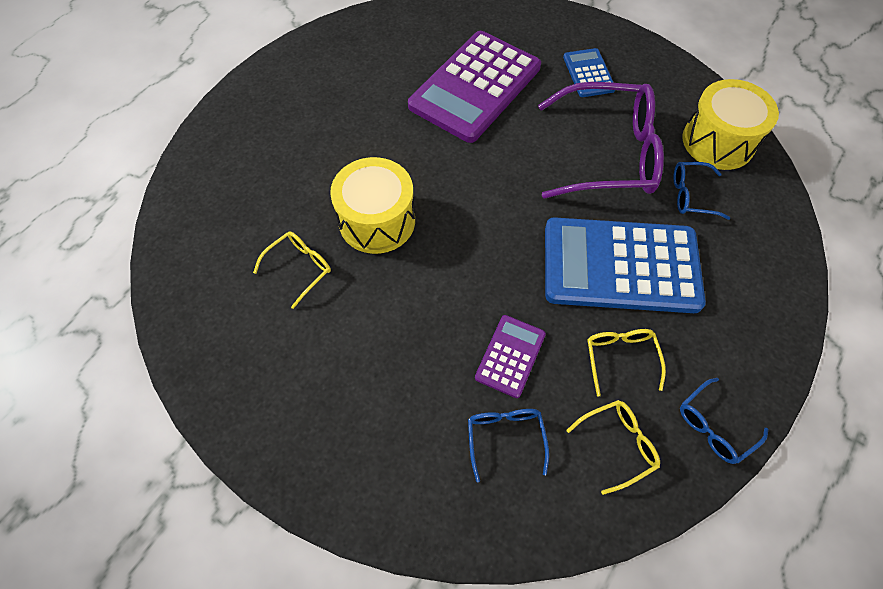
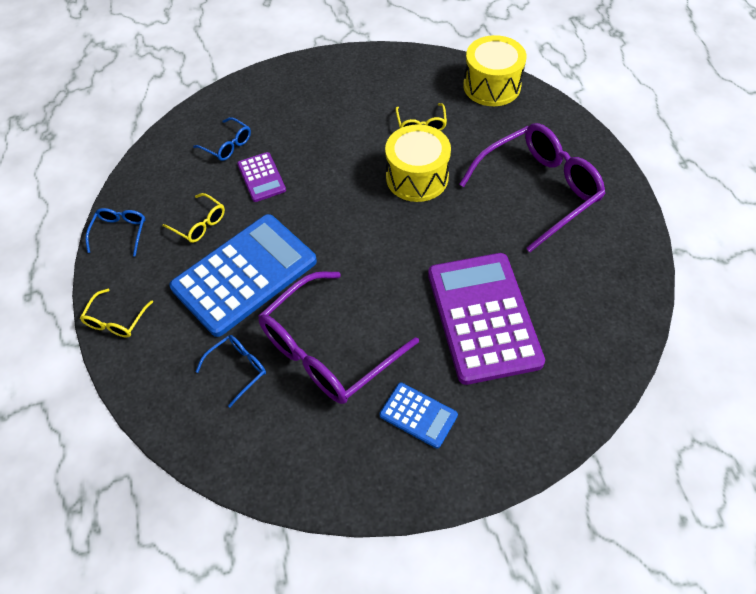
camera: 135 degrees right, 5 degrees down
(309, 127) = (538, 190): none -> purple glasses
(617, 445) = (167, 185): yellow glasses -> yellow glasses (116, 320)
(718, 141) = (254, 442): yellow drum -> yellow drum (492, 86)

